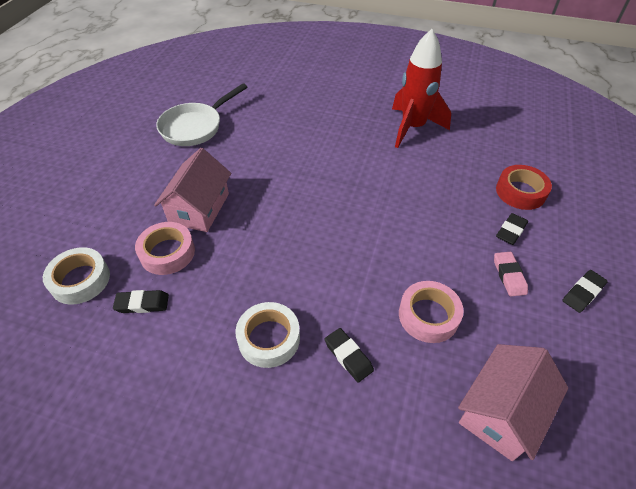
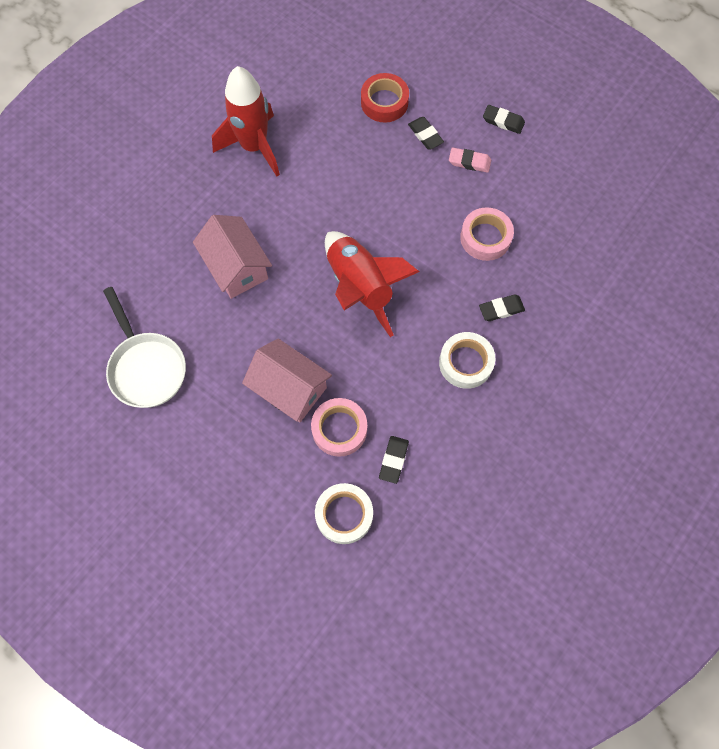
camera: 70 degrees left, 20 degrees up
(317, 228) = (360, 287): none -> red rocket
(501, 411) = (575, 227): pink house -> pink house (236, 267)
(583, 293) = (503, 121): black eraser -> black eraser turned 45 degrees counterclockwise

